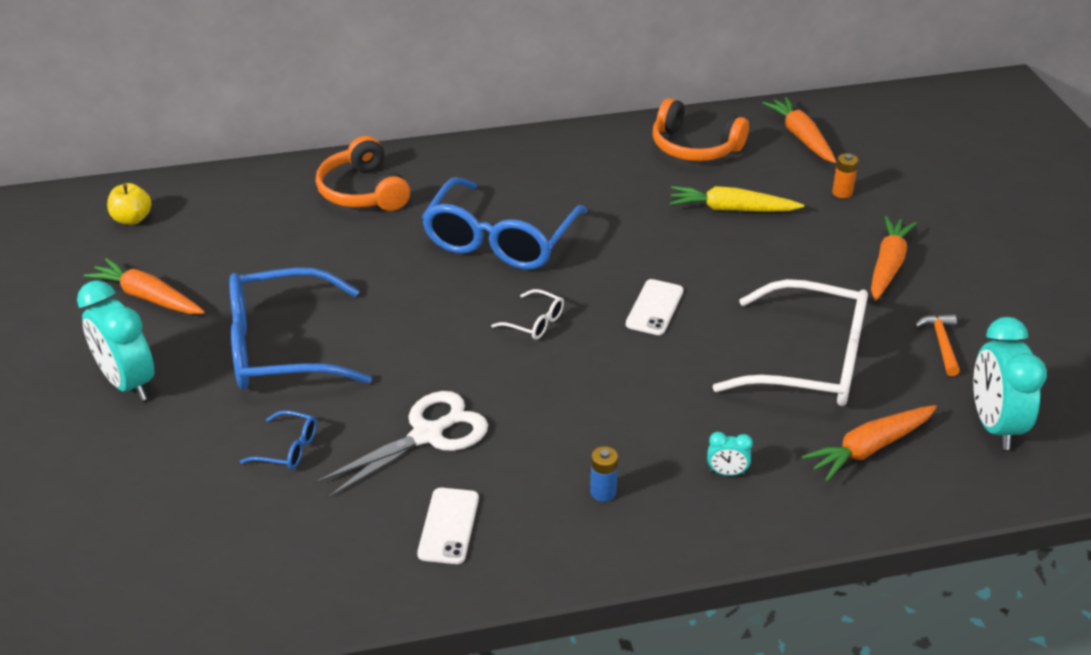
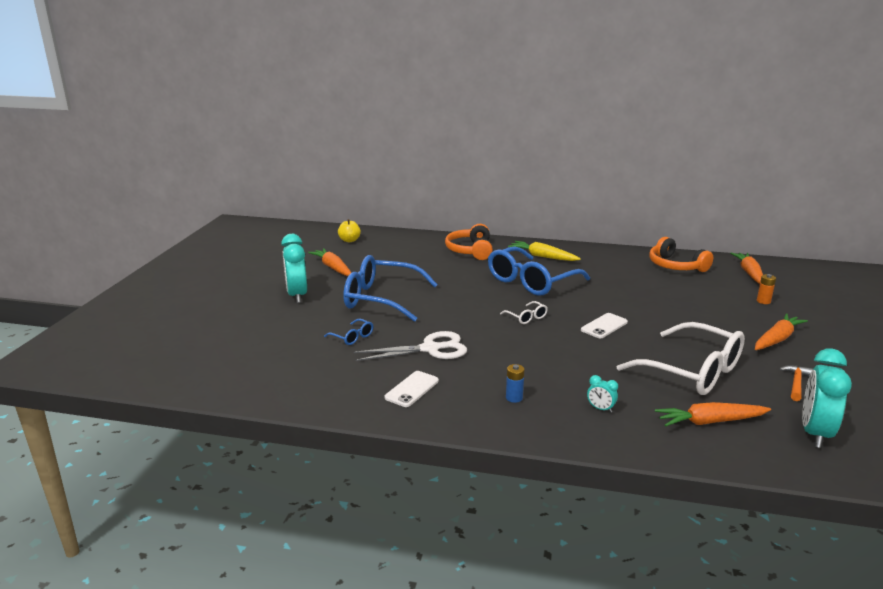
camera: 25 degrees right, 15 degrees down
(731, 209) = (682, 295): yellow carrot -> yellow carrot (542, 256)

